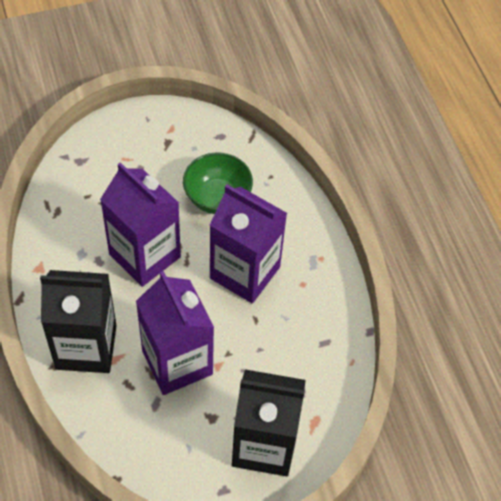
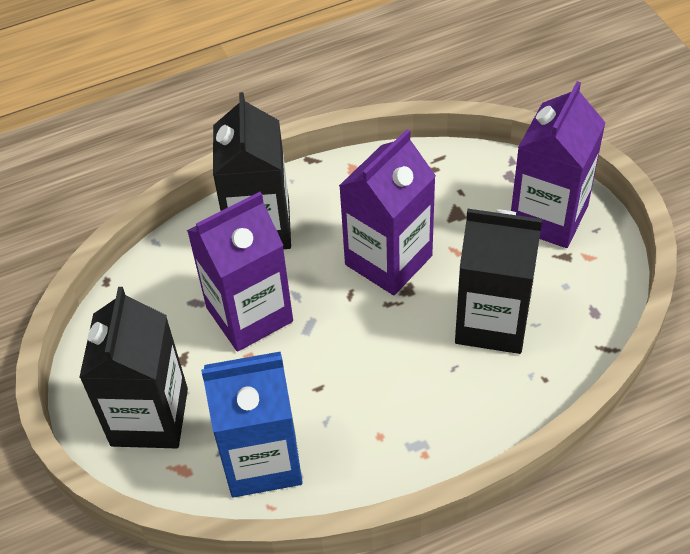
camera: 90 degrees right, 5 degrees down
(217, 198) = (492, 322): green bowl -> black carton
(245, 272) = (384, 367): purple carton -> purple carton (548, 216)
(313, 364) = (262, 460): none -> blue carton

